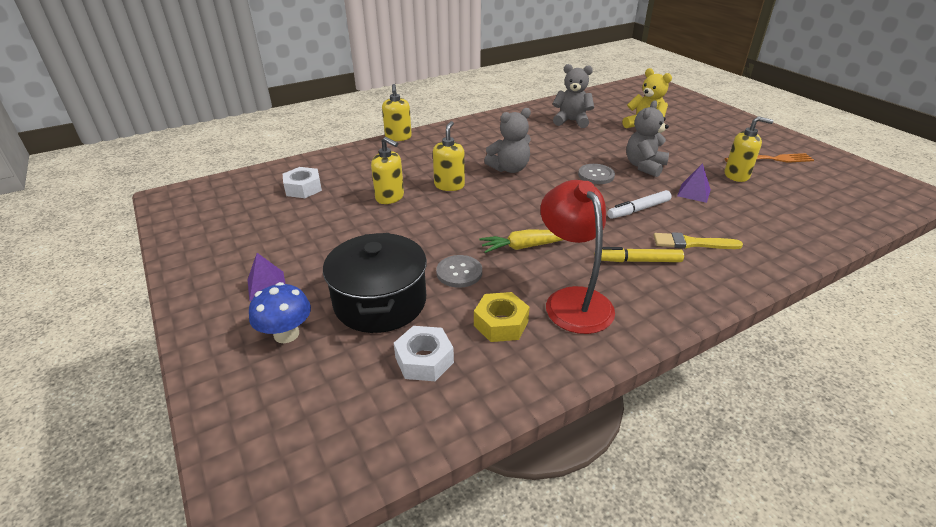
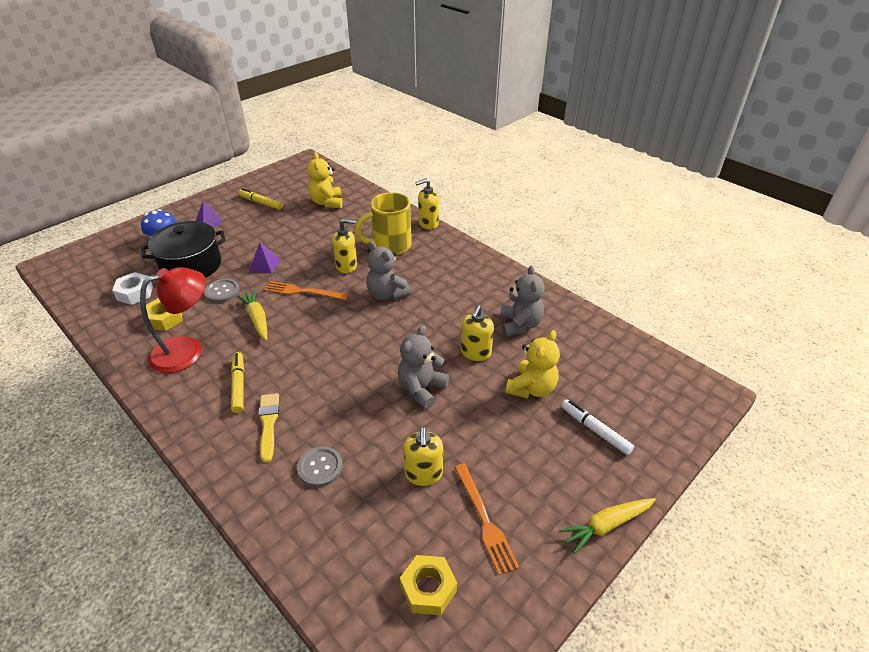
camera: 75 degrees right, 5 degrees up
(254, 237) = (261, 203): none -> yellow marker
(303, 188) = (327, 203): white nut -> yellow teddy bear
(390, 197) = (321, 241): yellow soap dispenser -> yellow soap dispenser (475, 353)
(426, 159) = (390, 246): none -> yellow mug
(485, 214) = (303, 292): none -> orange fork
(596, 175) = (390, 352): grey button -> grey button (320, 467)
(638, 209) = (326, 385): white marker -> white marker (595, 430)
(644, 166) = (421, 389): grey teddy bear -> grey teddy bear turned 75 degrees counterclockwise
(694, 193) = (370, 430): purple pyramid -> purple pyramid (265, 265)
(762, 126) = (606, 525): none -> yellow carrot
(836, 184) = (428, 589): none -> yellow nut

